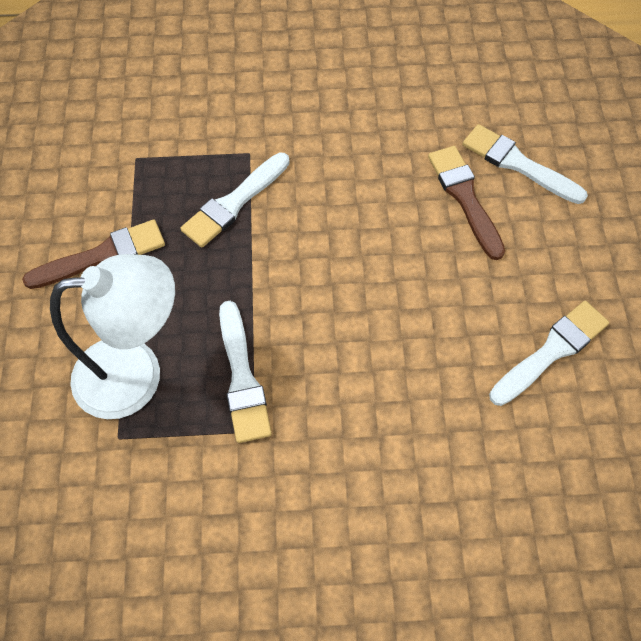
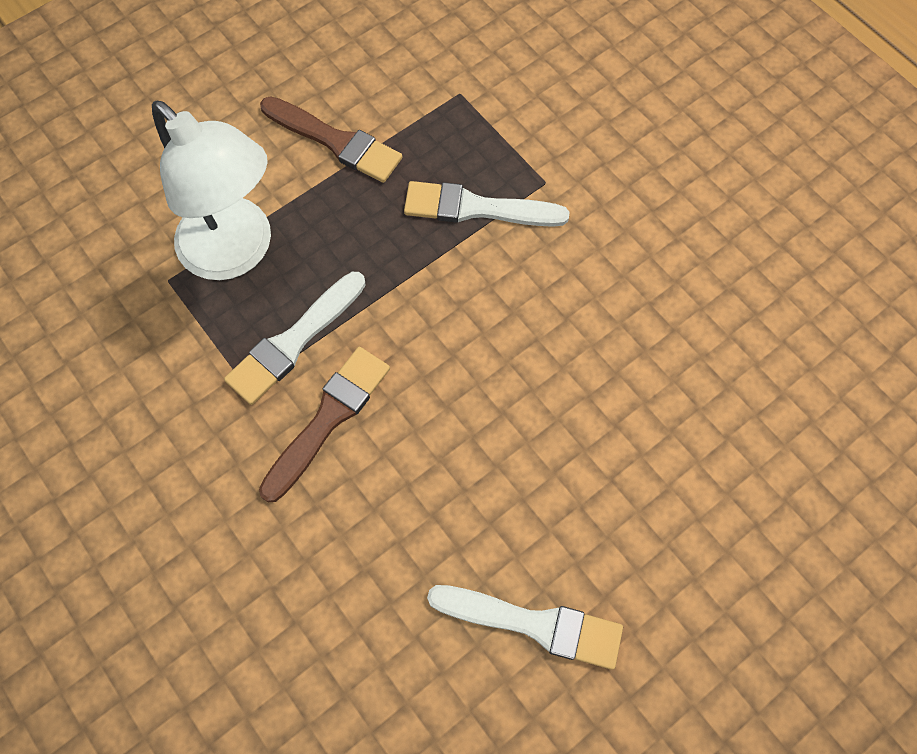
camera: 55 degrees right, 5 degrees up
(465, 197) = (660, 419): brown brush -> brown brush (328, 418)
(518, 164) = (753, 450): white brush -> none

